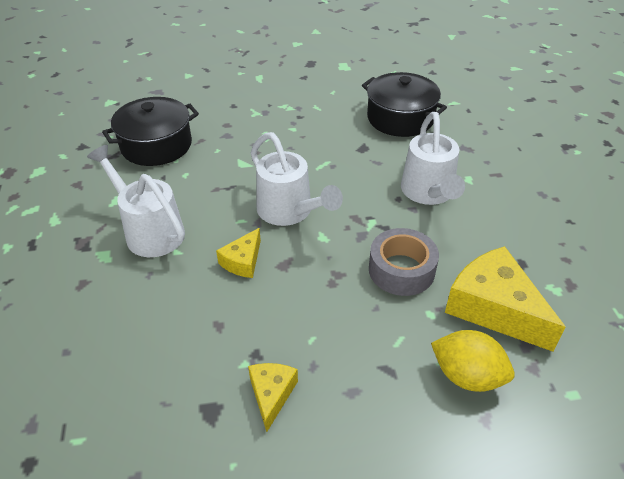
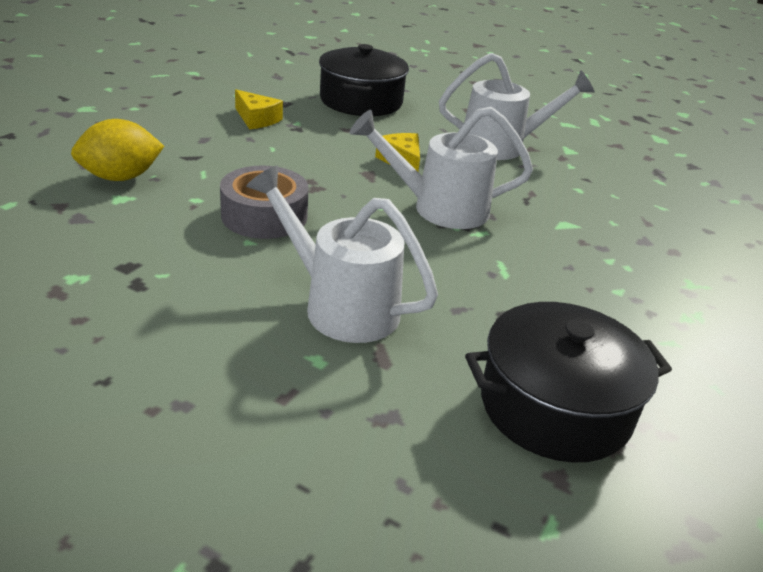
camera: 125 degrees right, 10 degrees down
(156, 145) = (658, 196): black pot -> black pot (361, 101)
(494, 308) = (136, 229): yellow cheese -> none

